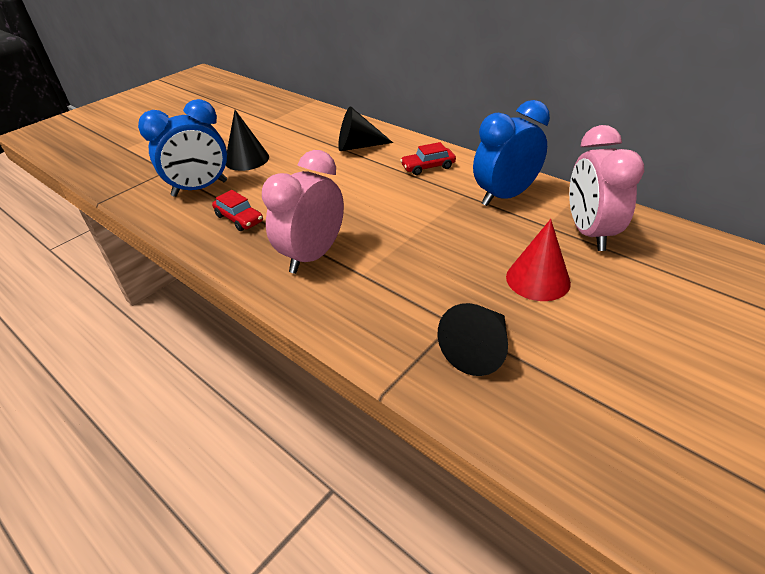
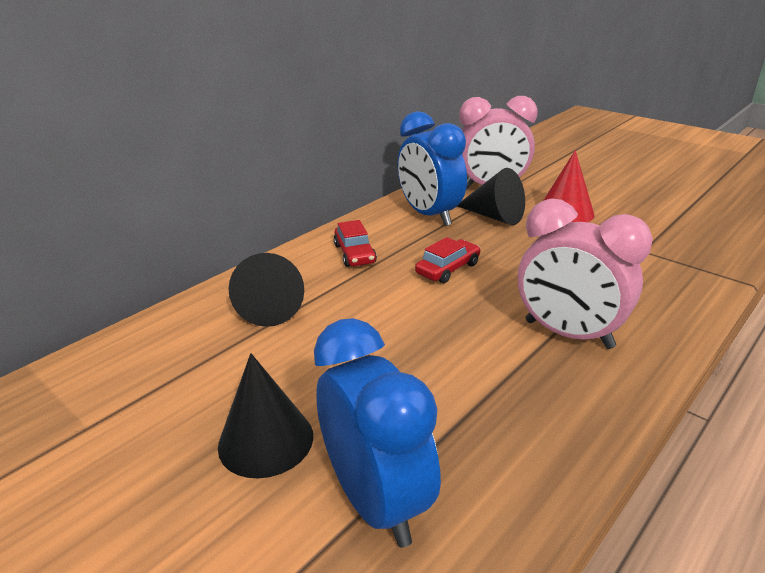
camera: 90 degrees left, 10 degrees down
(239, 219) = (487, 419): red car -> red car (448, 269)
(478, 350) = (669, 241): black cone -> black cone (494, 216)

